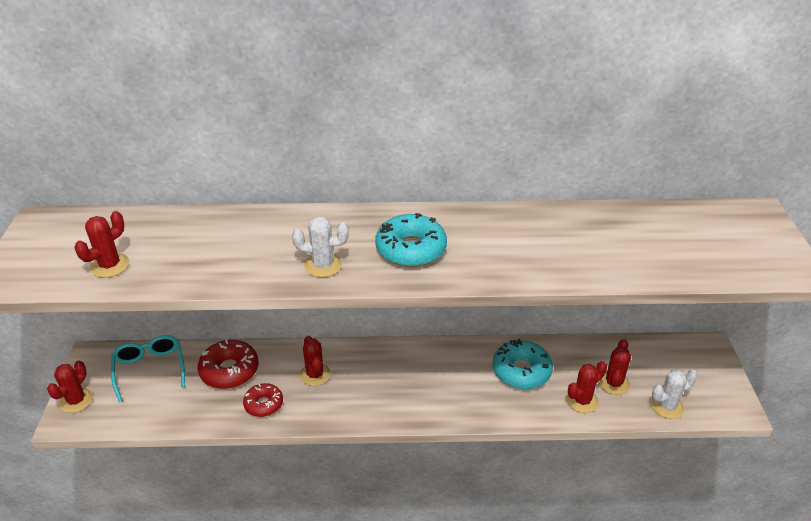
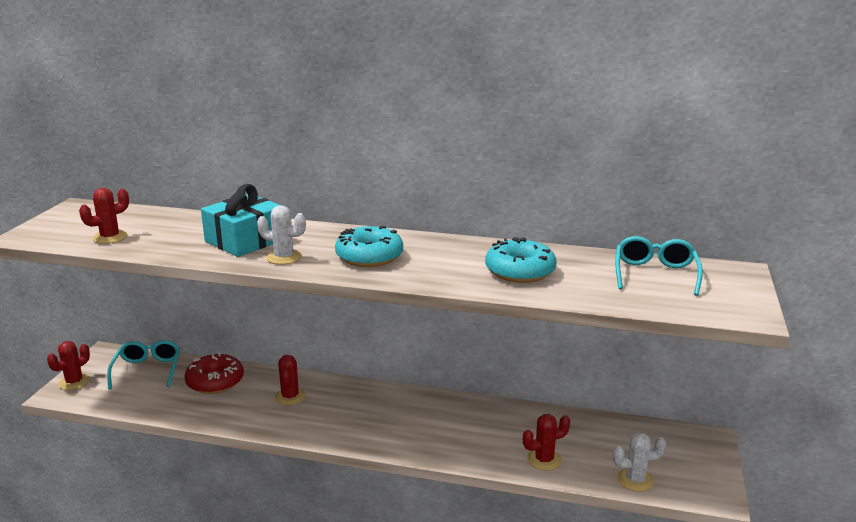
camera: 15 degrees right, 15 degrees down
(263, 404) = (231, 411): red donut -> none
(266, 246) = (245, 240): none -> turquoise gift
(521, 371) = (493, 426): turquoise donut -> turquoise donut (520, 271)
(613, 383) = (586, 451): red cactus -> none
(691, 229) = (655, 274): none -> turquoise glasses

